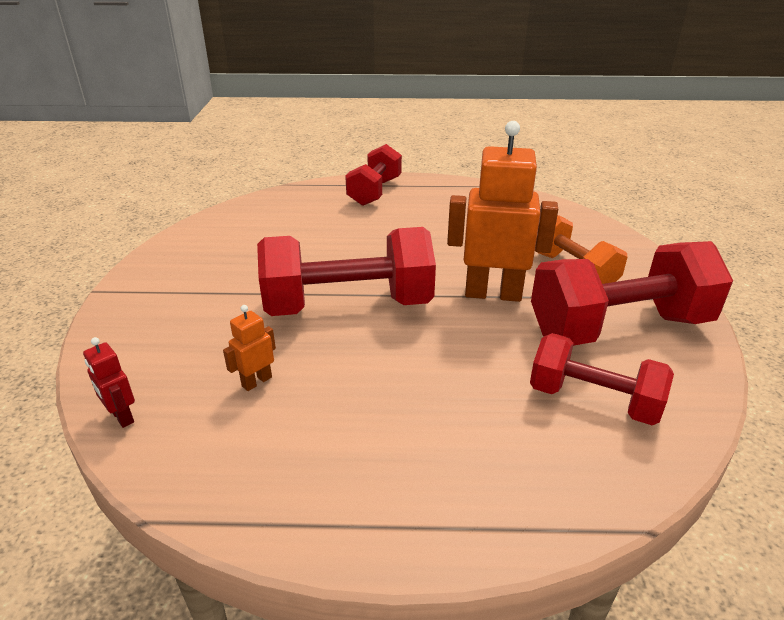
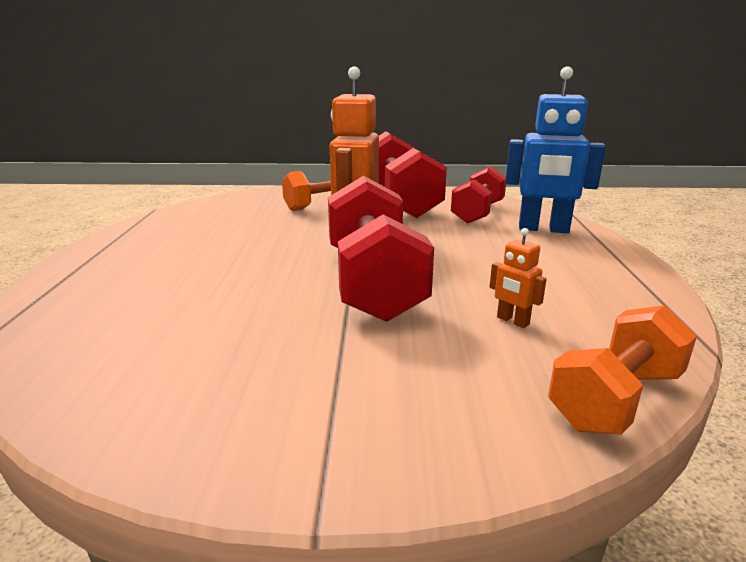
camera: 90 degrees left, 10 degrees down
(122, 417) = (615, 399): red robot -> orange dumbbell
(375, 192) = (94, 273): red dumbbell -> none
(533, 464) = (543, 229): none -> blue robot

